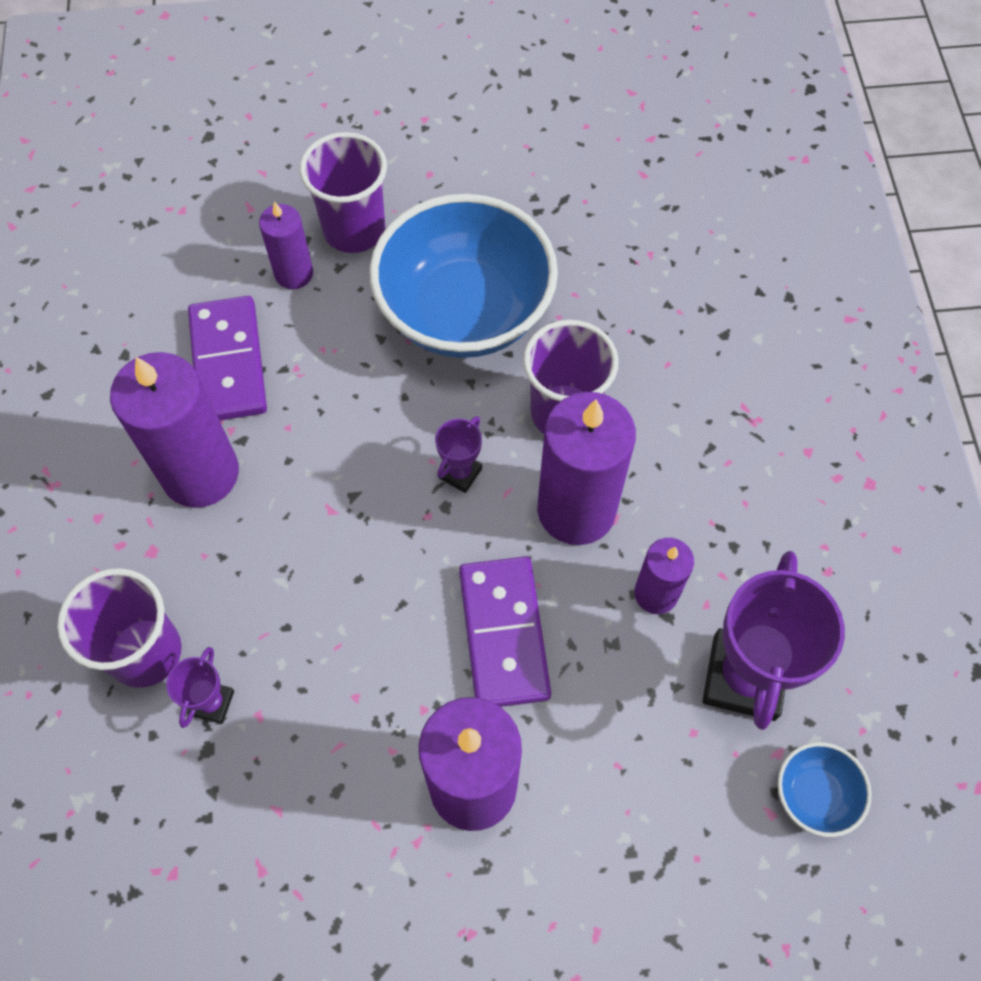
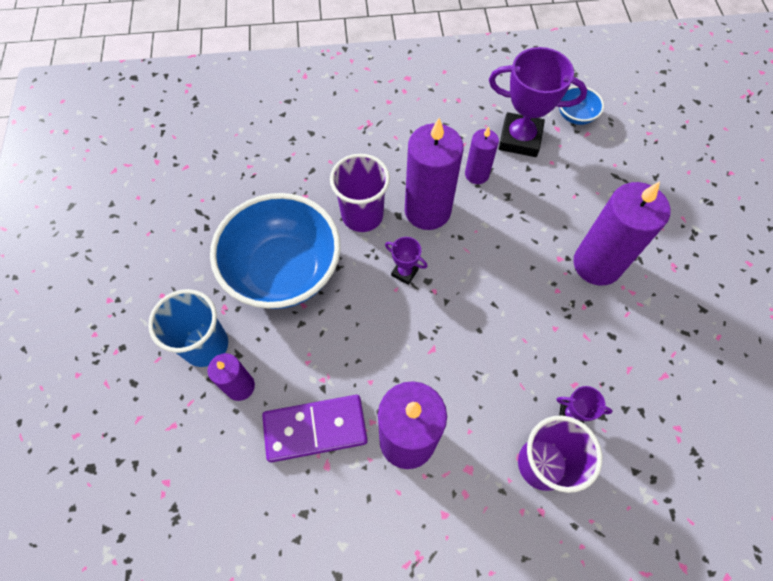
camera: 90 degrees left, 0 degrees up
(354, 230) = (205, 345): purple cup -> blue cup
(503, 634) = (507, 249): purple domino -> none

